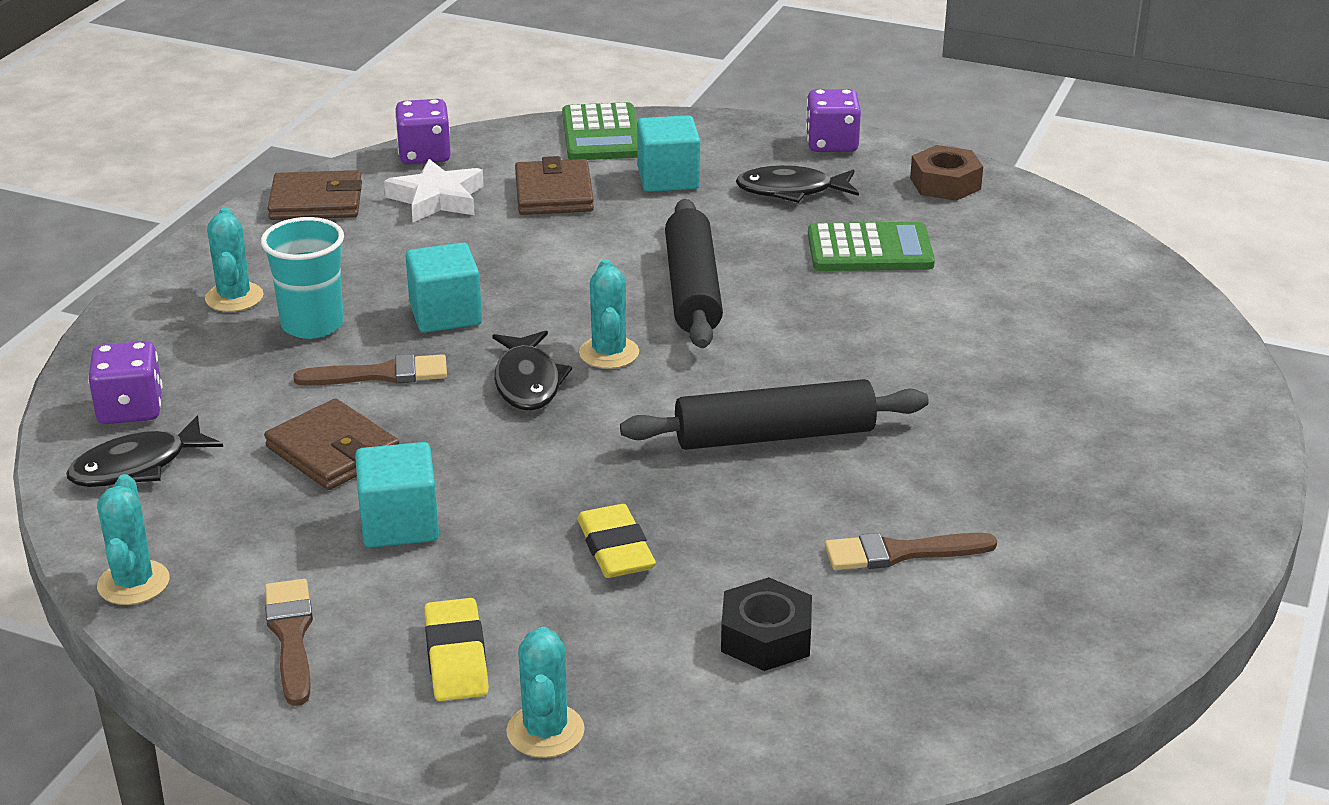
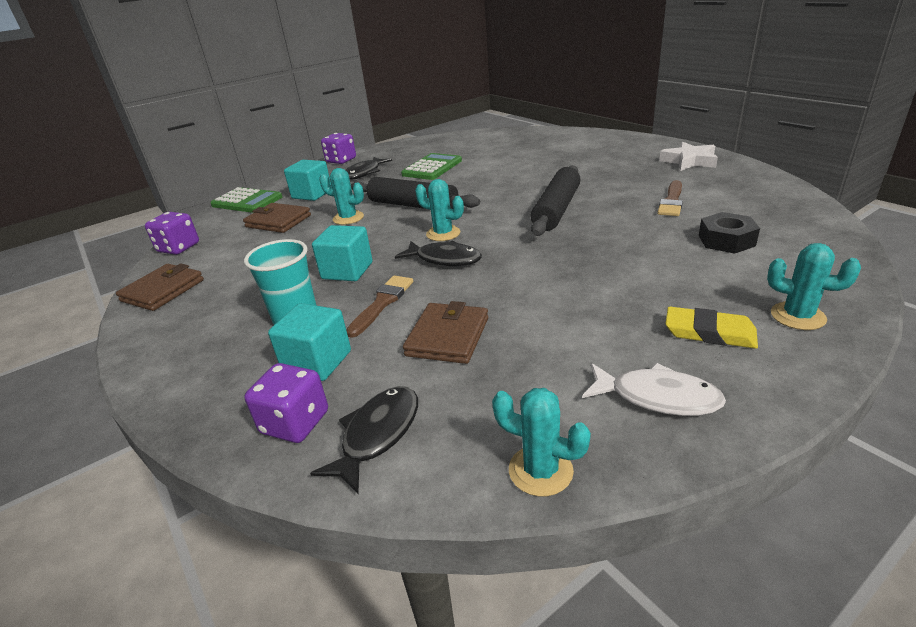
camera: 55 degrees left, 0 degrees up
(137, 466) = (377, 435): black fish -> black fish turned 150 degrees counterclockwise
(234, 297) = (219, 343): turquoise cactus -> turquoise cactus (348, 218)
(291, 636) = (657, 397): brown brush -> white fish
(333, 451) = (448, 337): brown wallet -> brown wallet turned 60 degrees counterclockwise
(399, 524) = (552, 326): turquoise cube -> turquoise cube (317, 362)
(437, 199) = (228, 252): white star -> white star (689, 161)
(615, 548) = (625, 263): yellow eraser -> none
(945, 183) = (403, 148): brown nut -> none

